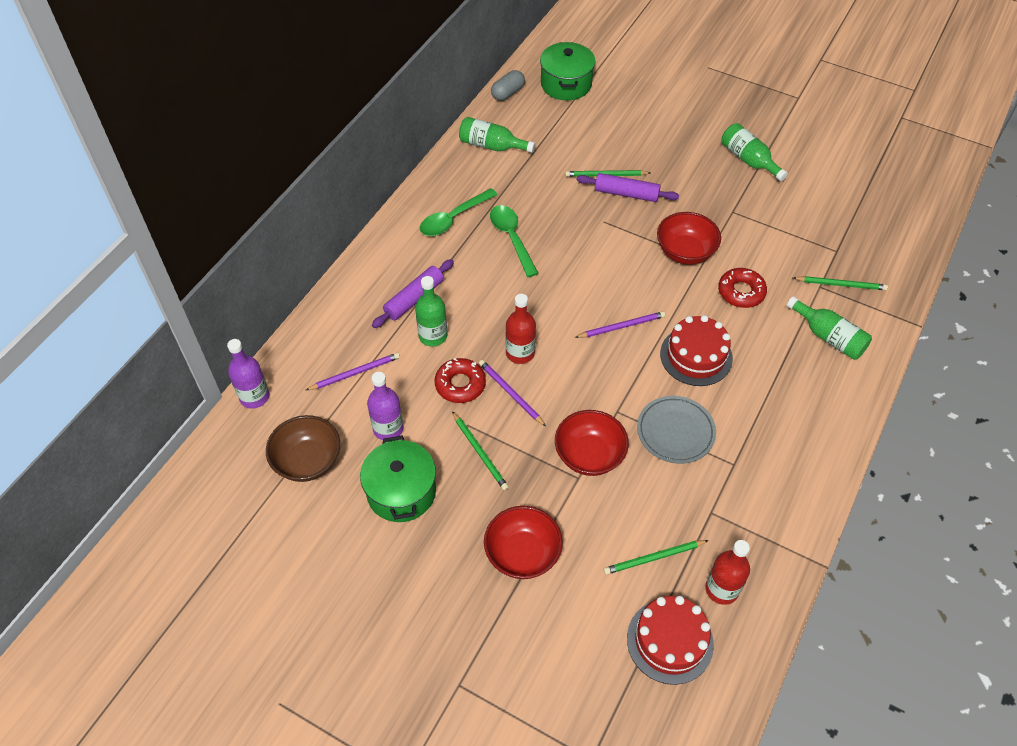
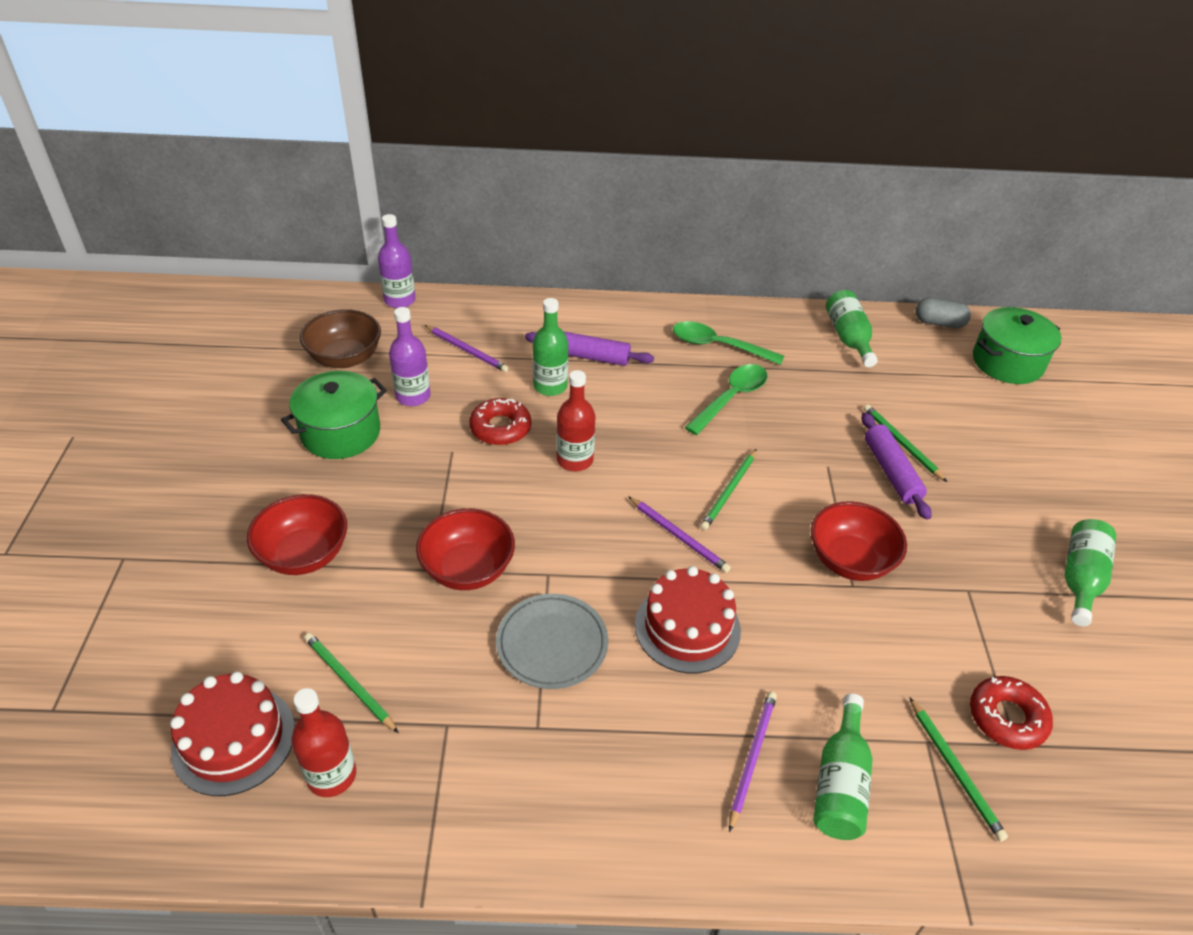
camera: 60 degrees right, 10 degrees down
(480, 452) = (421, 474): green pencil -> green pencil (729, 491)
(510, 393) = (514, 471): purple pencil -> purple pencil (752, 758)
(741, 292) = (834, 644): red donut -> red donut (1007, 718)

